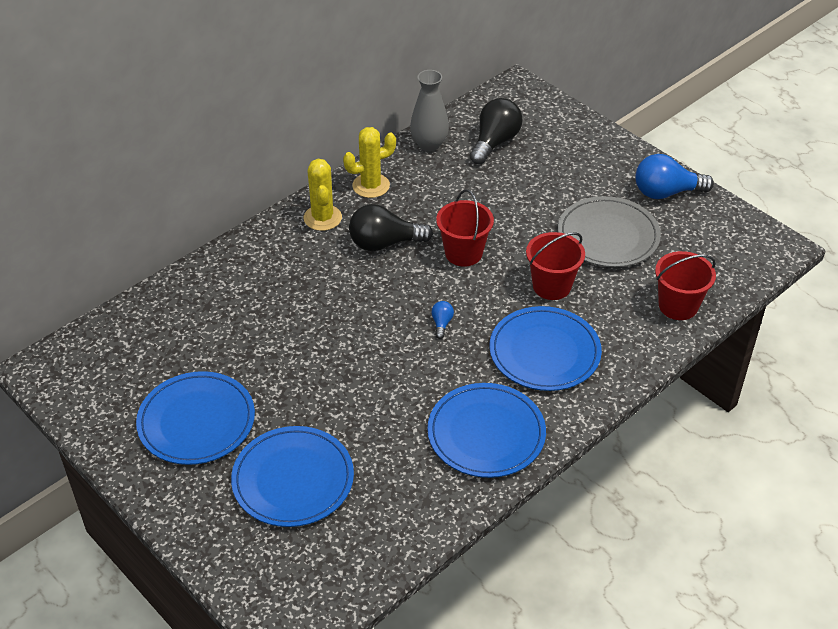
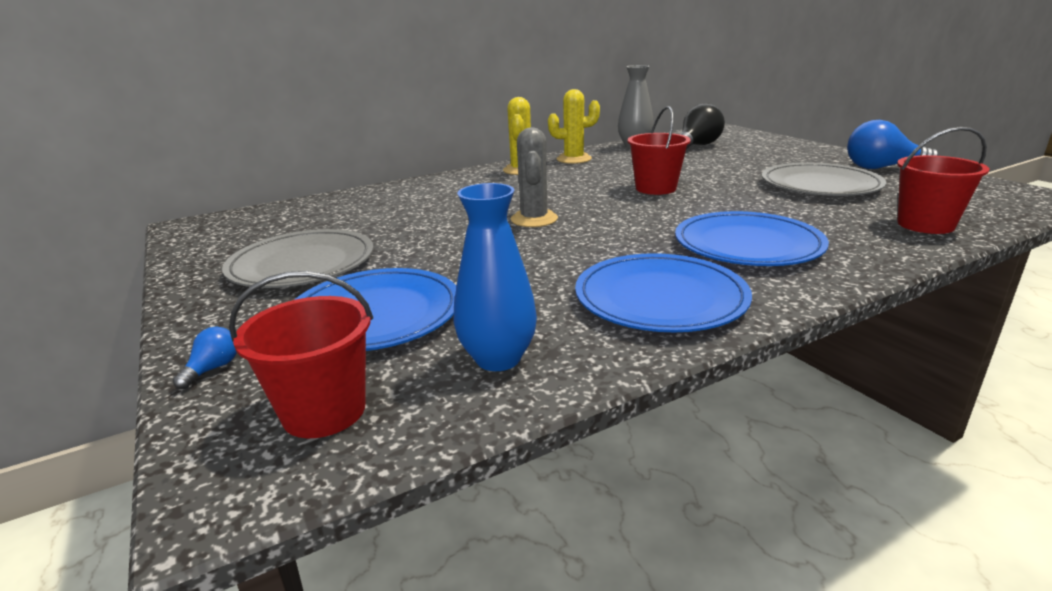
camera: 15 degrees right, 20 degrees down
(196, 421) = (302, 264): blue plate -> grey plate
(366, 325) = (534, 219): none -> grey cactus
(384, 243) = (575, 182): black light bulb -> none
(394, 512) = (498, 358): none -> blue vase
(441, 323) = (620, 222): blue light bulb -> blue light bulb (213, 369)
(551, 286) = (755, 207): red bucket -> red bucket (324, 411)

